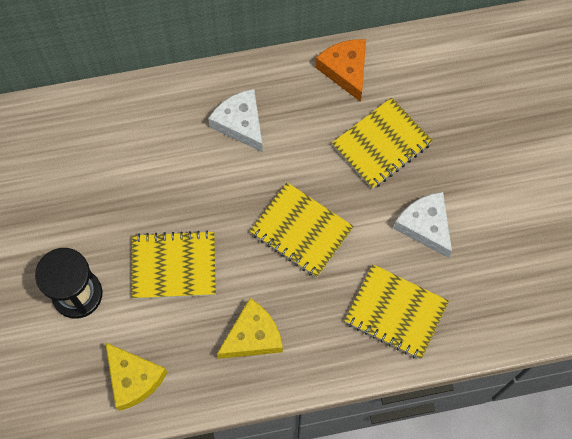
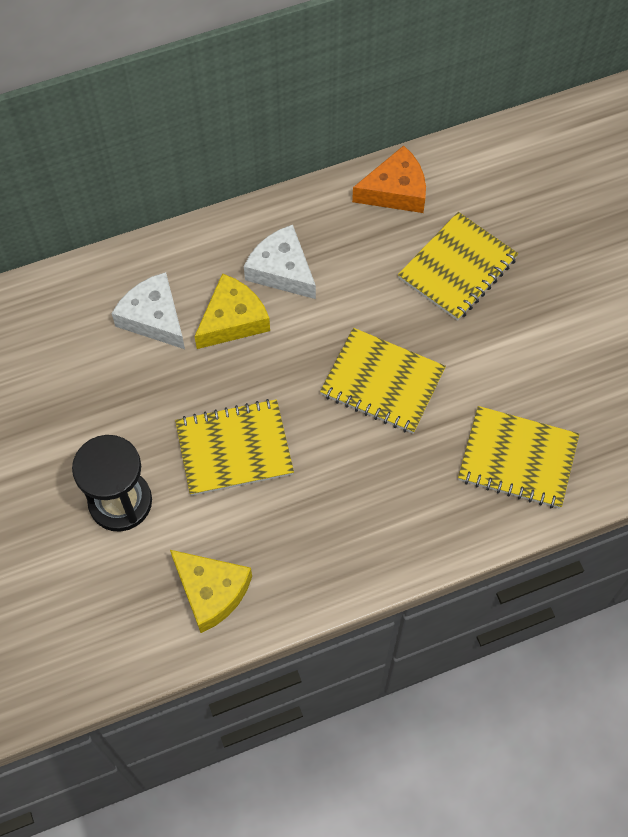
camera: 10 degrees left, 5 degrees down
(253, 336) = (349, 515): yellow cheese -> yellow cheese (233, 320)
(345, 70) = (395, 190): orange cheese -> orange cheese turned 105 degrees clockwise
(425, 226) = (530, 353): white cheese -> white cheese (154, 318)

